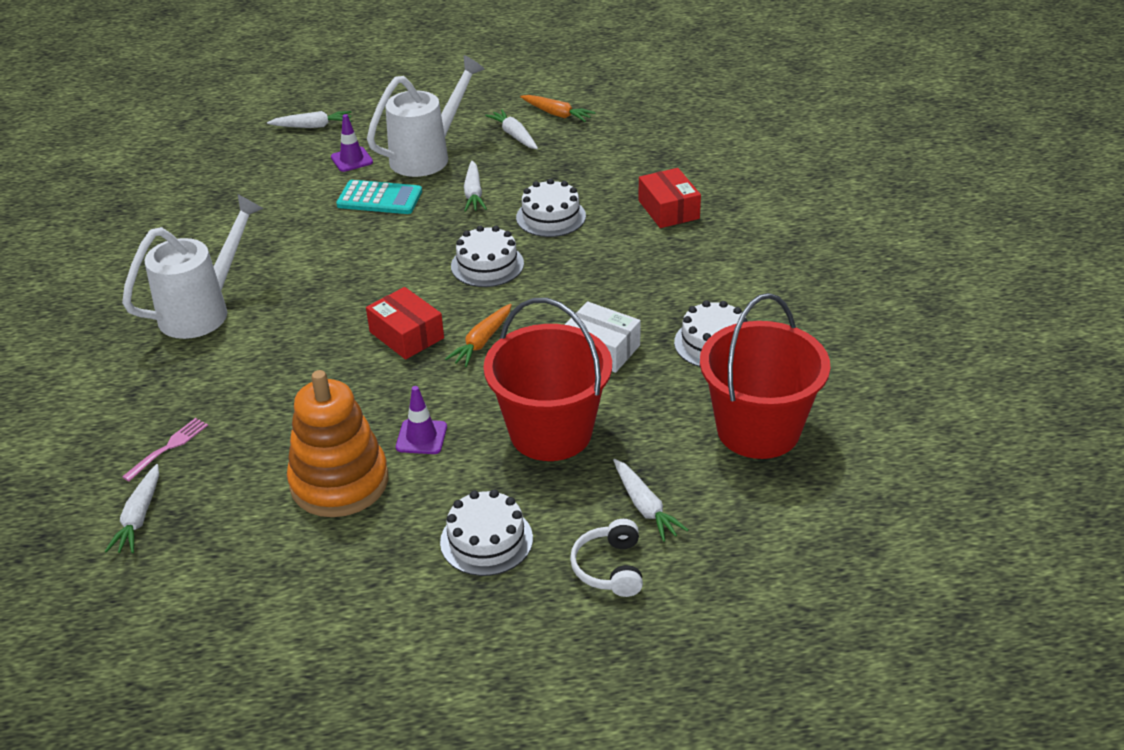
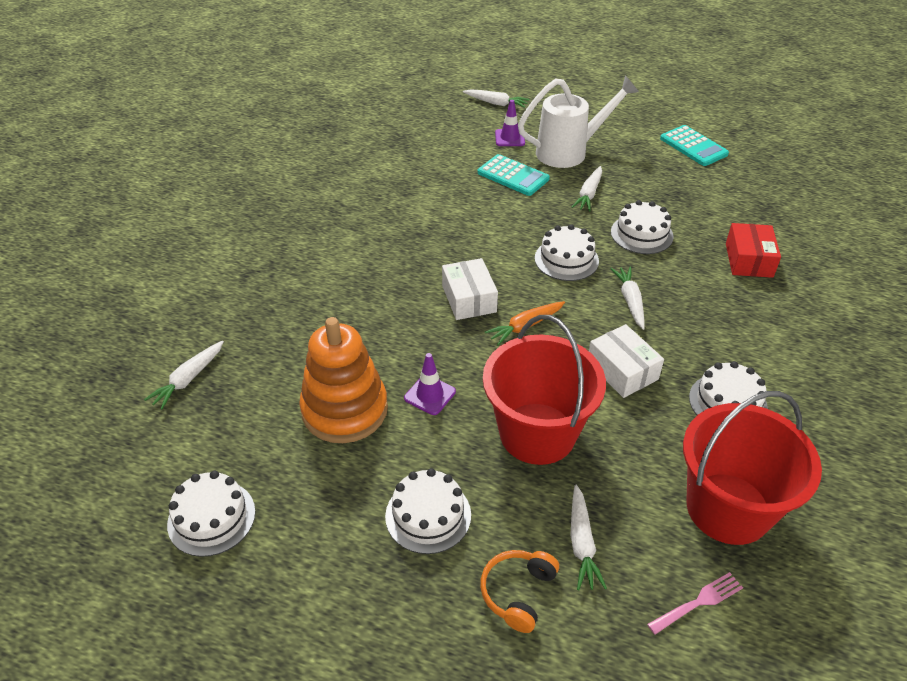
camera: 25 degrees right, 5 degrees up
(168, 448) = (242, 329): pink fork -> pink fork (697, 603)
(204, 310) = (334, 225): white watering can -> none
(261, 628) = (211, 518): none -> white cake
(406, 335) = (469, 299): red box -> white box
(514, 135) = (648, 155): white carrot -> white carrot (630, 301)
(557, 114) = (693, 146): orange carrot -> turquoise calculator
(610, 568) = (518, 592): white headphones -> orange headphones

